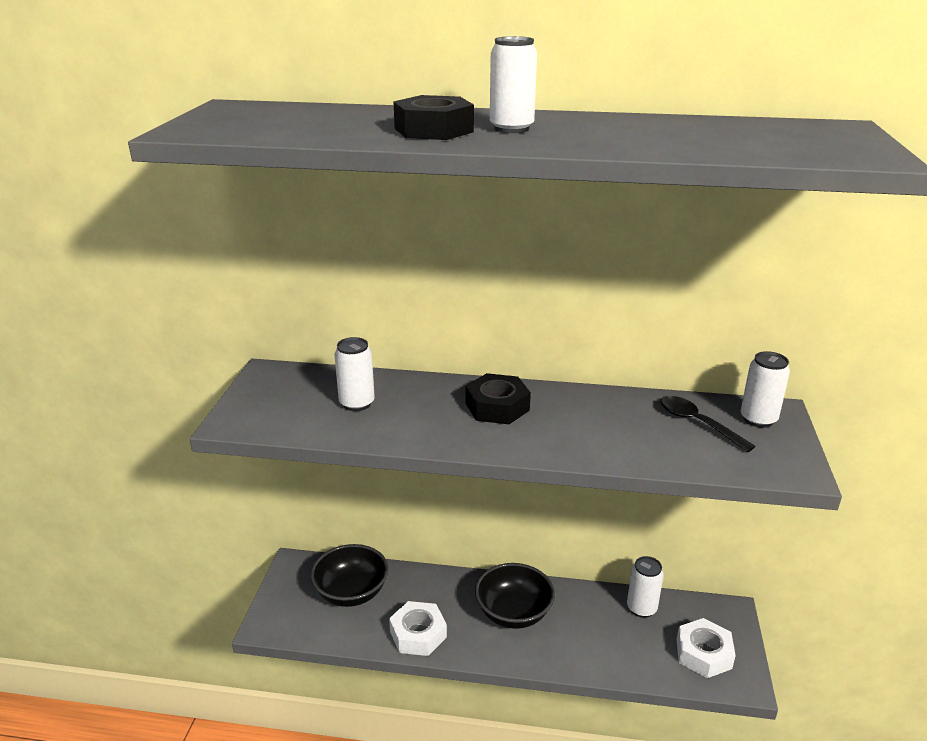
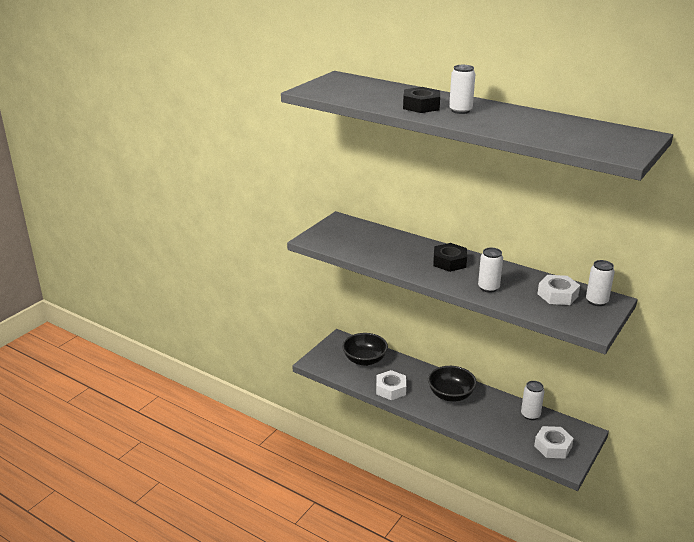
camera: 25 degrees right, 0 degrees up
(357, 403) = (376, 244): white can -> white can (488, 288)
(698, 423) = (557, 295): black spoon -> white nut

